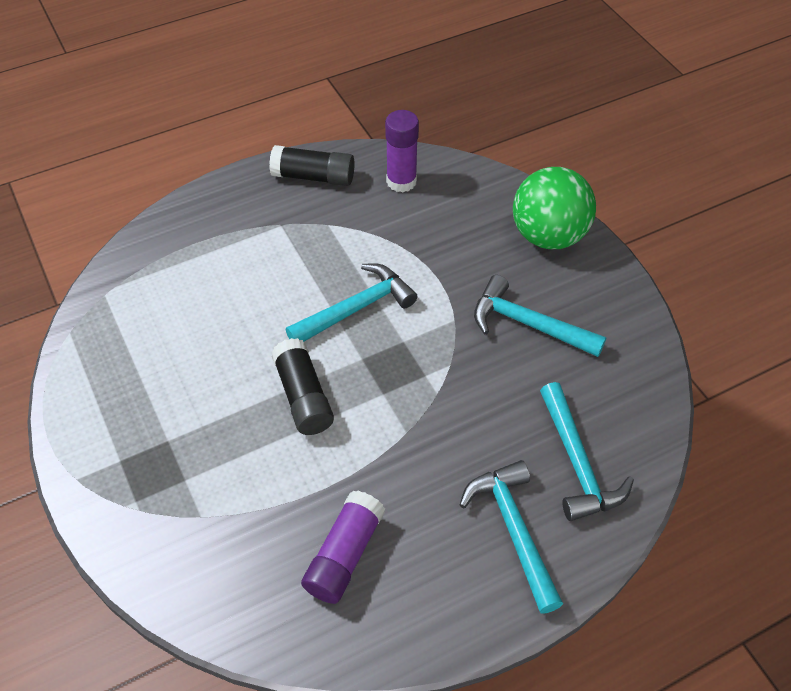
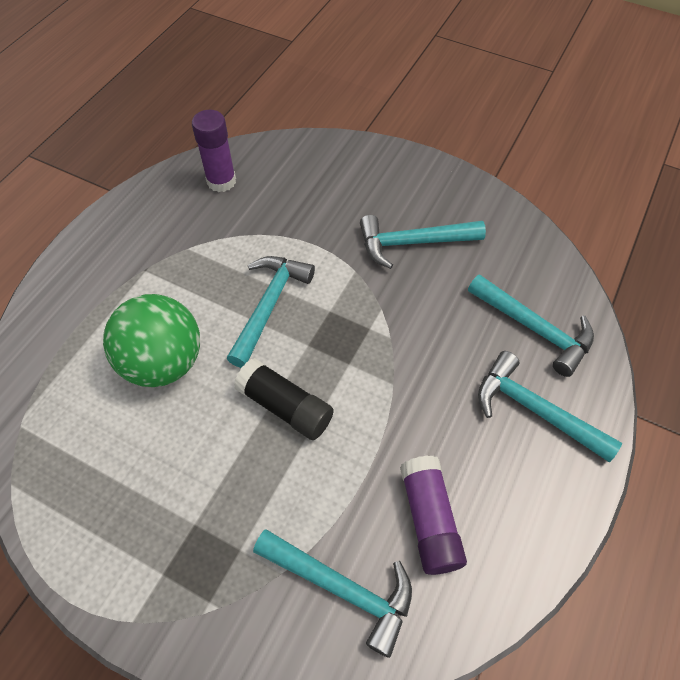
camera: 35 degrees left, 5 degrees up
(235, 557) = (342, 588): none -> turquoise hammer
(313, 177) = (141, 214): black glue stick -> none
(548, 236) = (371, 167): green ball -> green ball (163, 362)

